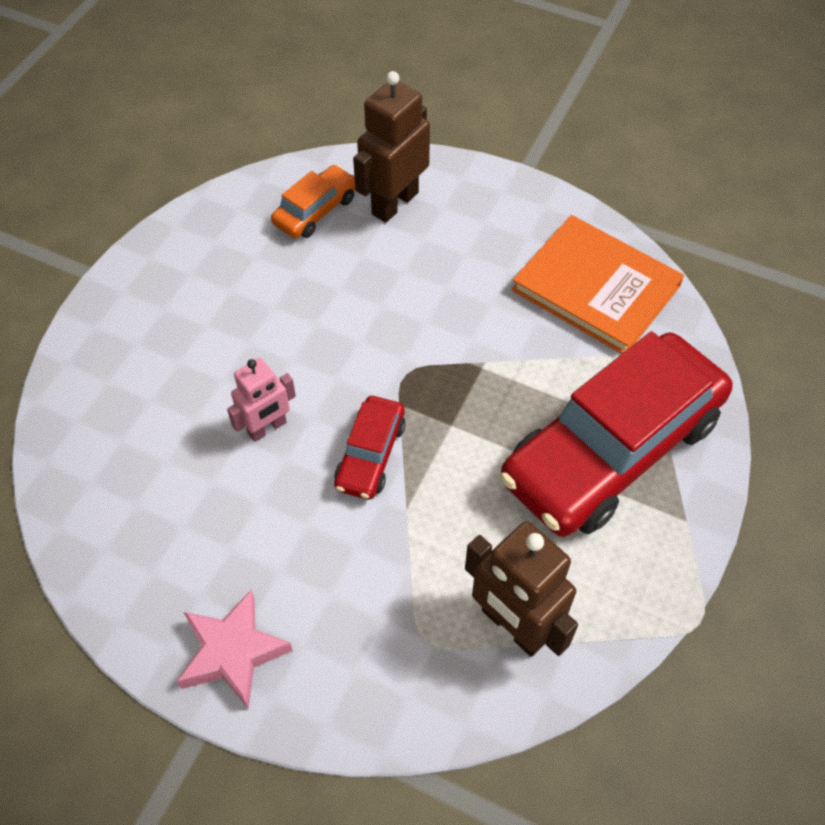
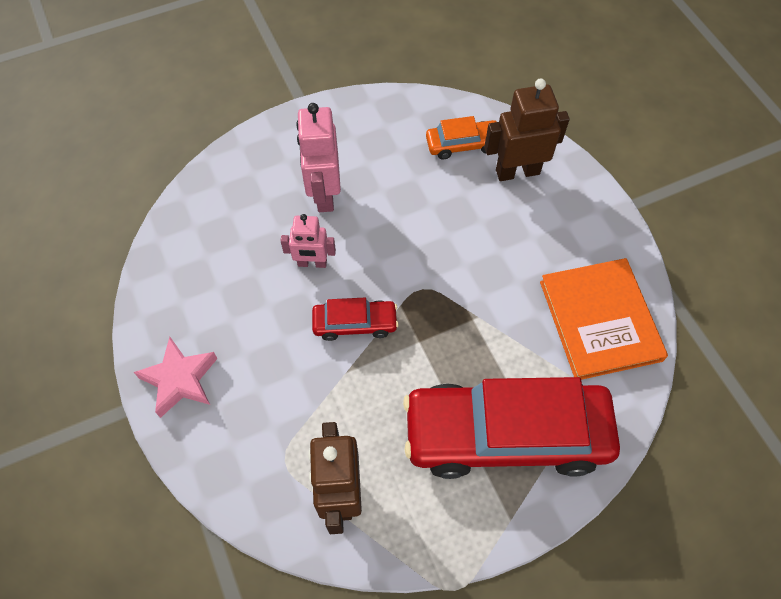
camera: 40 degrees right, 5 degrees up
(213, 351) = (324, 194): none -> pink robot
(370, 454) = (355, 323): red car -> red car turned 150 degrees counterclockwise

